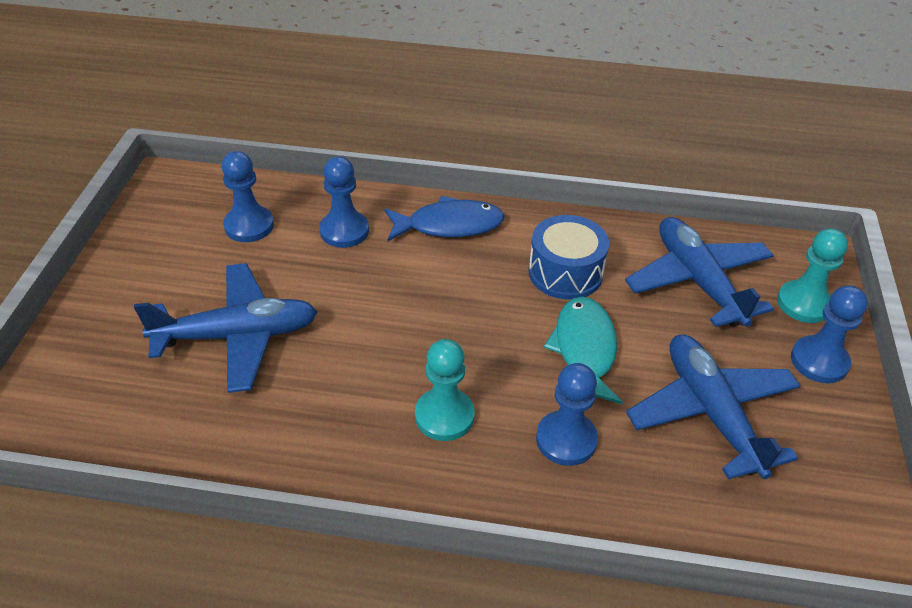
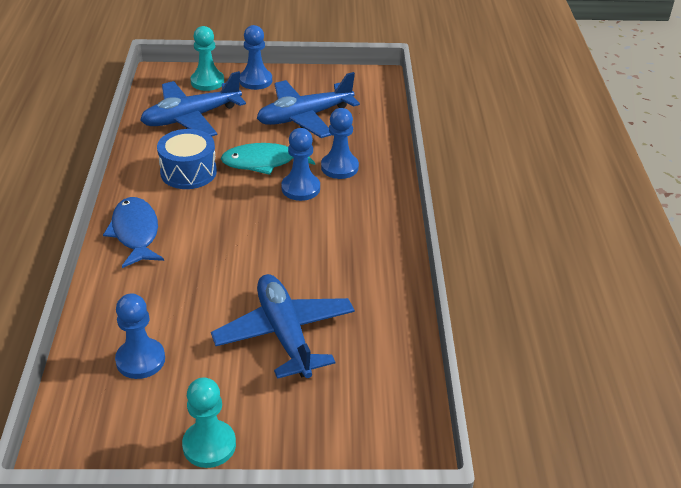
camera: 100 degrees left, 5 degrees down
(344, 231) = (145, 293): blue pawn -> blue pawn (300, 188)
(444, 416) = (335, 216): turquoise pawn -> turquoise pawn (209, 445)

